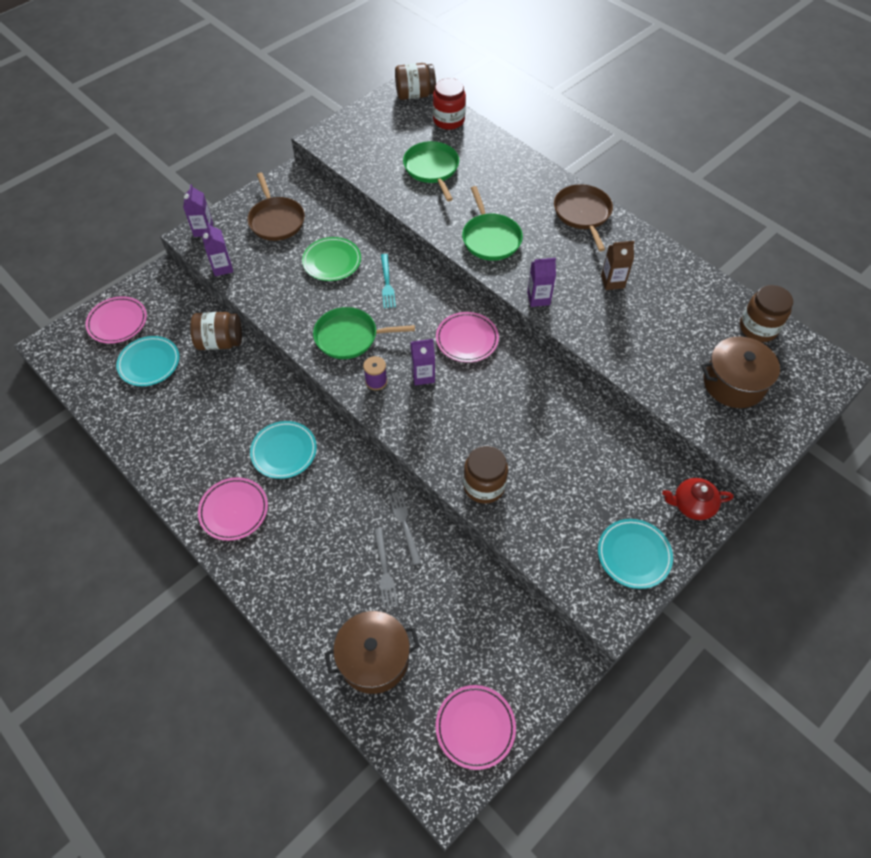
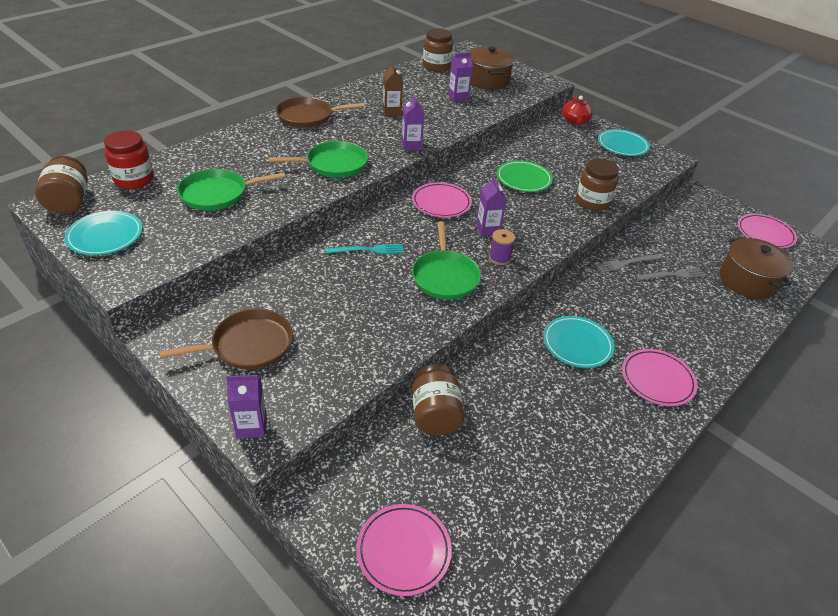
camera: 95 degrees left, 15 degrees down
(149, 363) = (477, 492): turquoise plate -> turquoise plate (105, 236)
(222, 267) = (332, 395): purple carton -> purple carton (458, 97)
(332, 261) = (331, 291): green plate -> green plate (523, 179)

